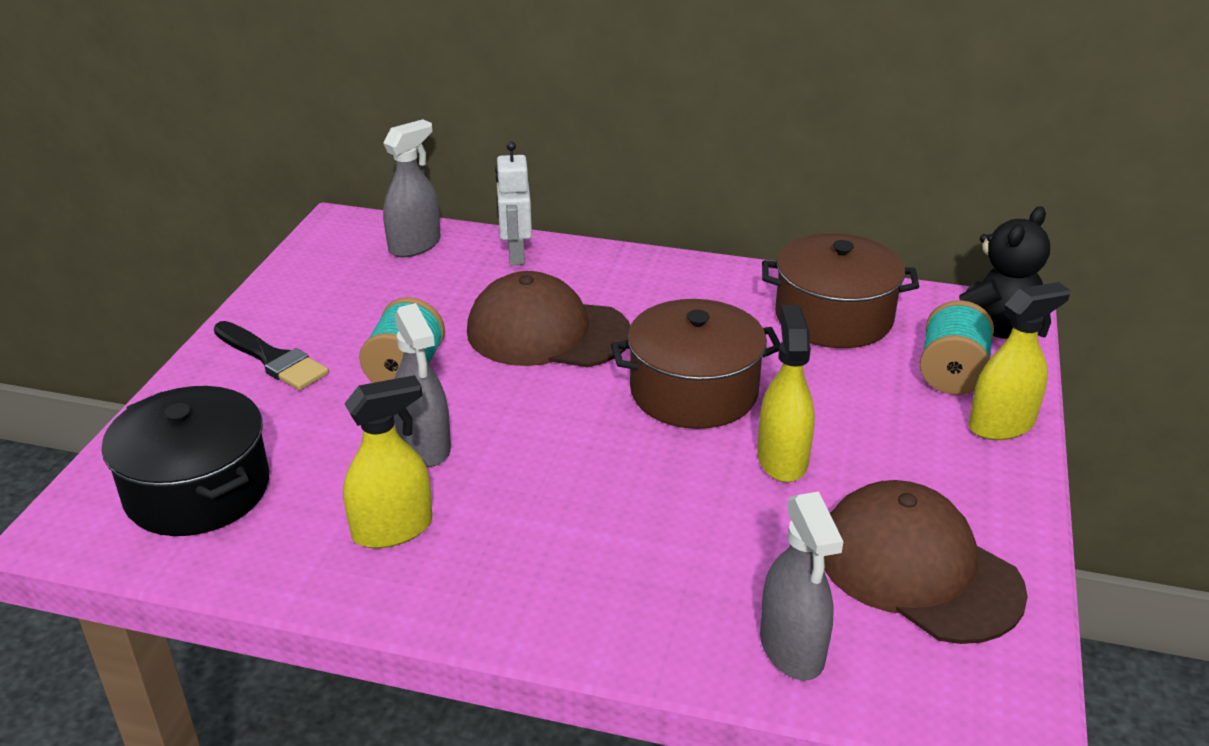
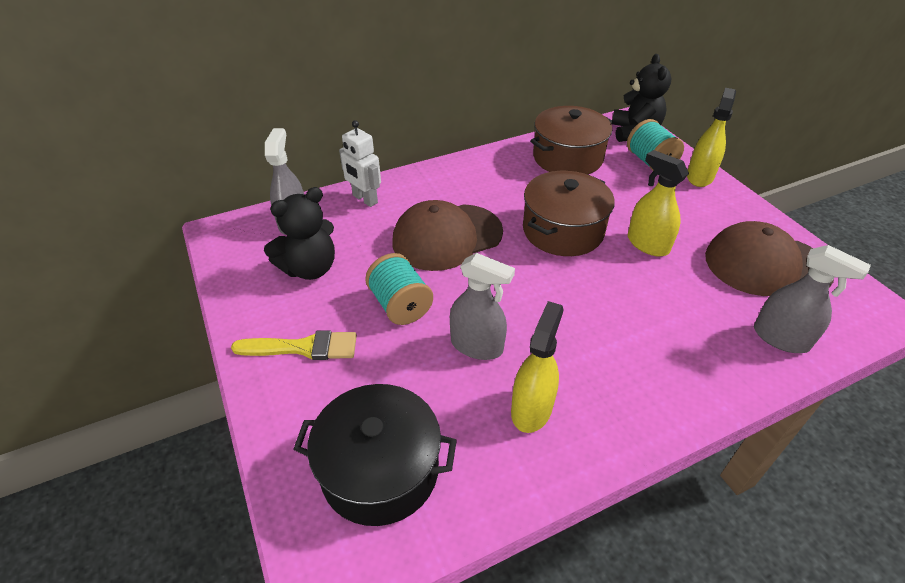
camera: 40 degrees left, 10 degrees up
(272, 359) = (303, 347): black brush -> yellow brush
(371, 295) = (310, 268): none -> black teddy bear

